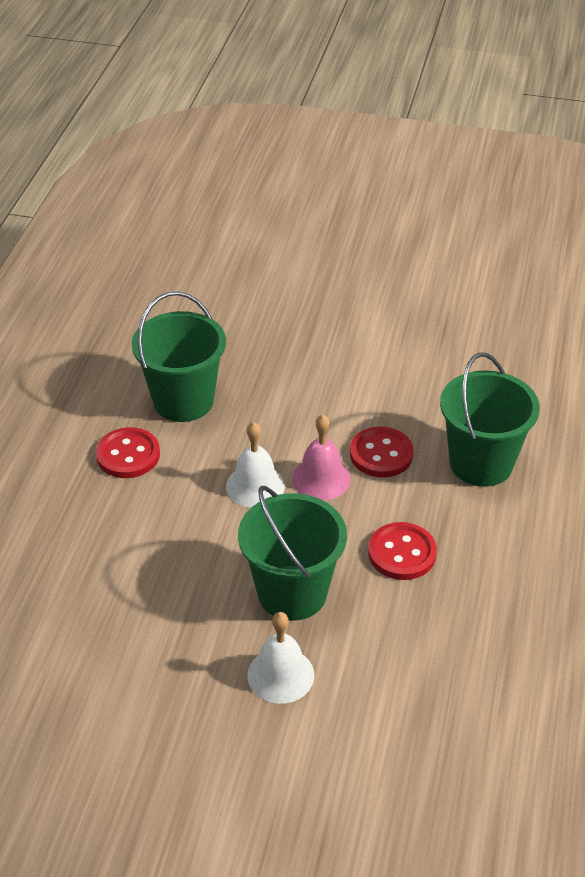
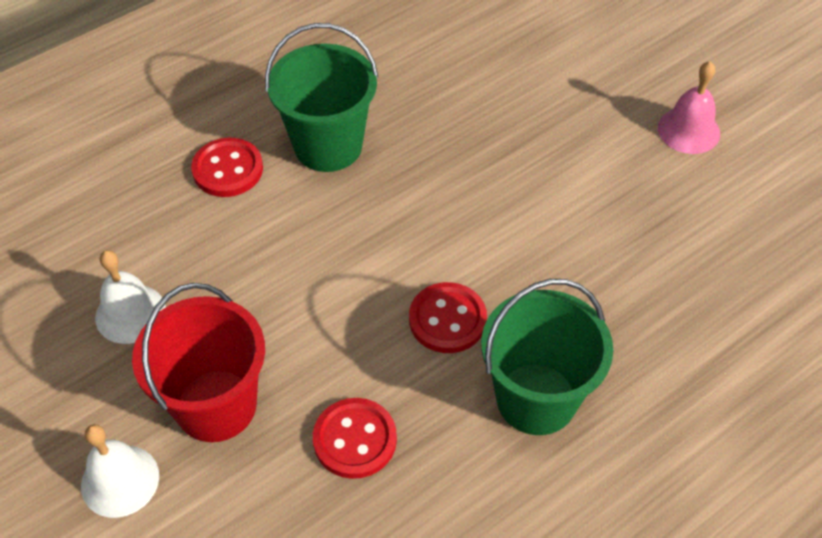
camera: 40 degrees right, 10 degrees up
(255, 486) = (299, 273): white bell -> white bell (130, 313)
(292, 593) = (216, 405): green bucket -> red bucket
(321, 478) = (364, 306): pink bell -> pink bell (688, 130)

